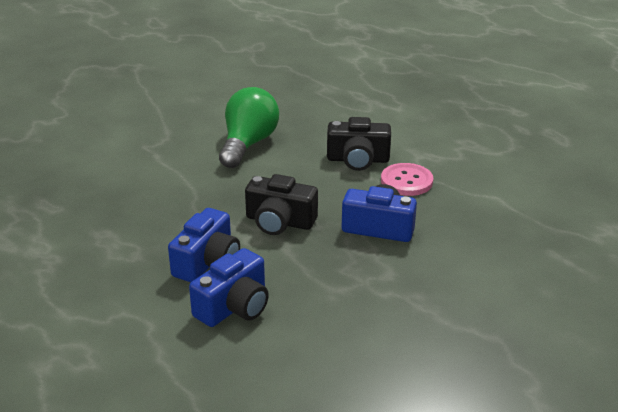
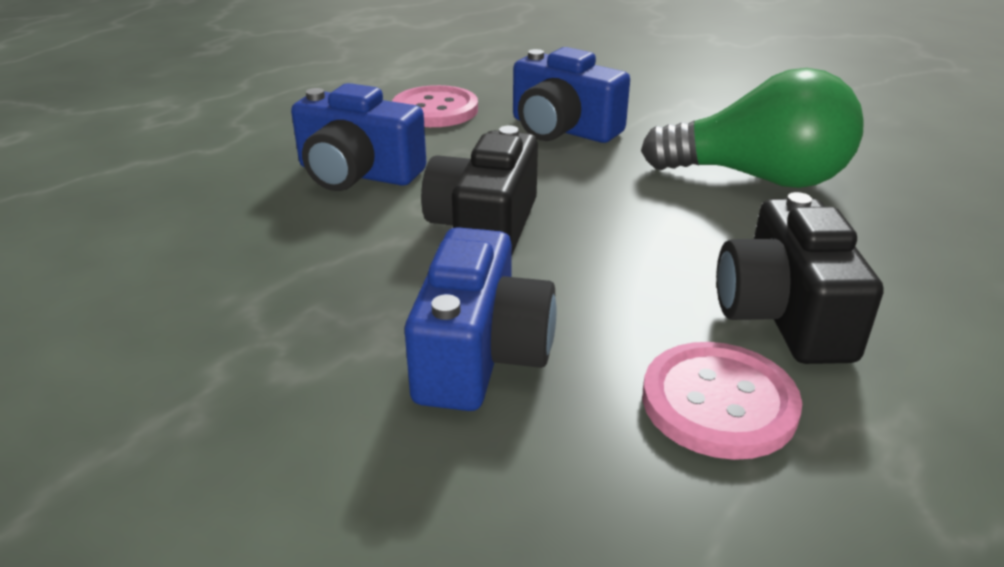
camera: 85 degrees right, 0 degrees up
(121, 234) = (435, 110): none -> pink button
(234, 306) = (232, 204): blue camera -> blue camera (562, 129)

